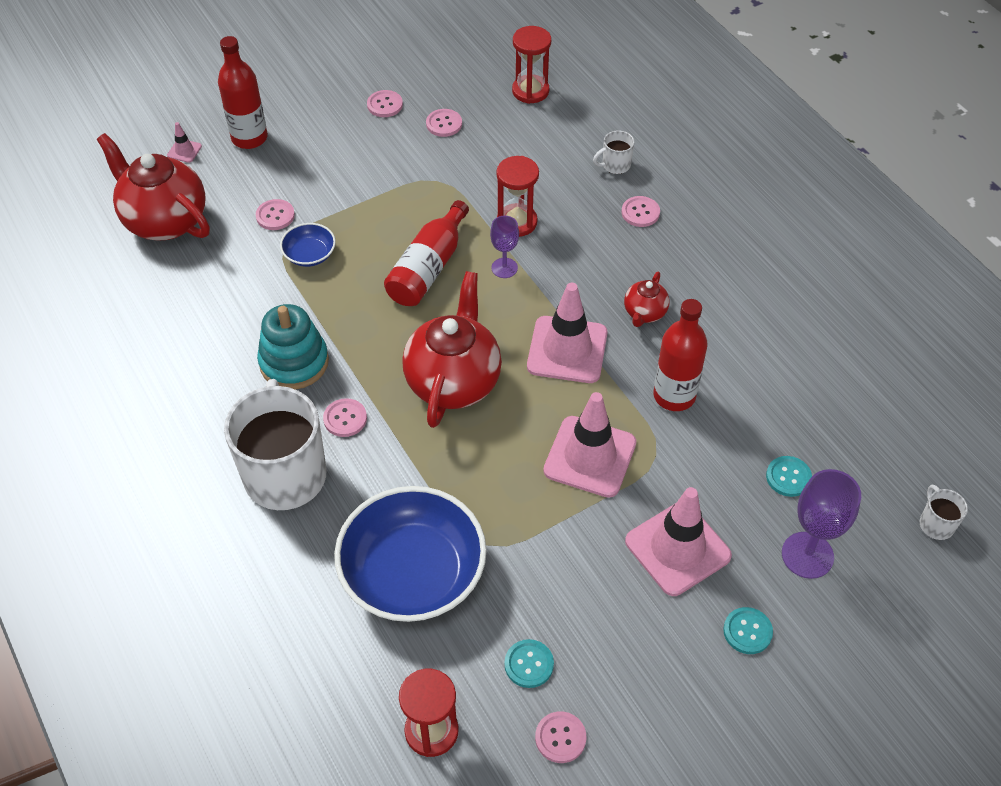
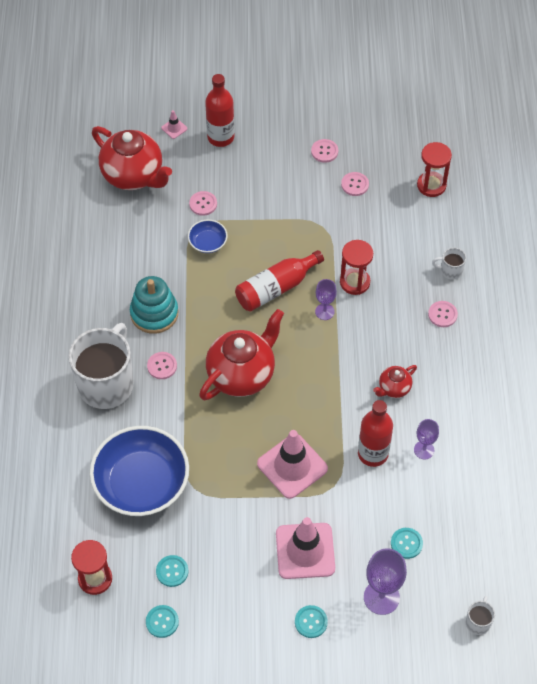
camera: 30 degrees right, 5 degrees up
(165, 221) = (133, 175): red teapot -> red teapot turned 150 degrees clockwise
(560, 738) = (162, 622): pink button -> turquoise button
(567, 350) = (326, 388): pink traffic cone -> none
(728, 363) = (424, 450): none -> purple goblet

